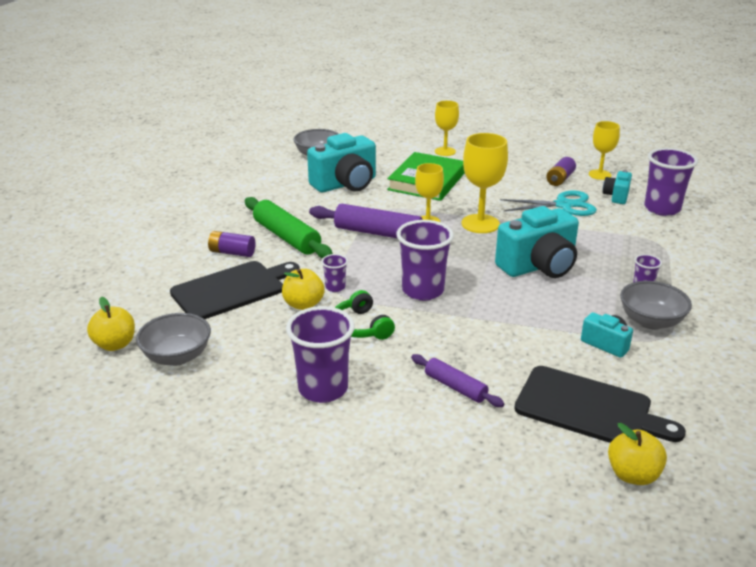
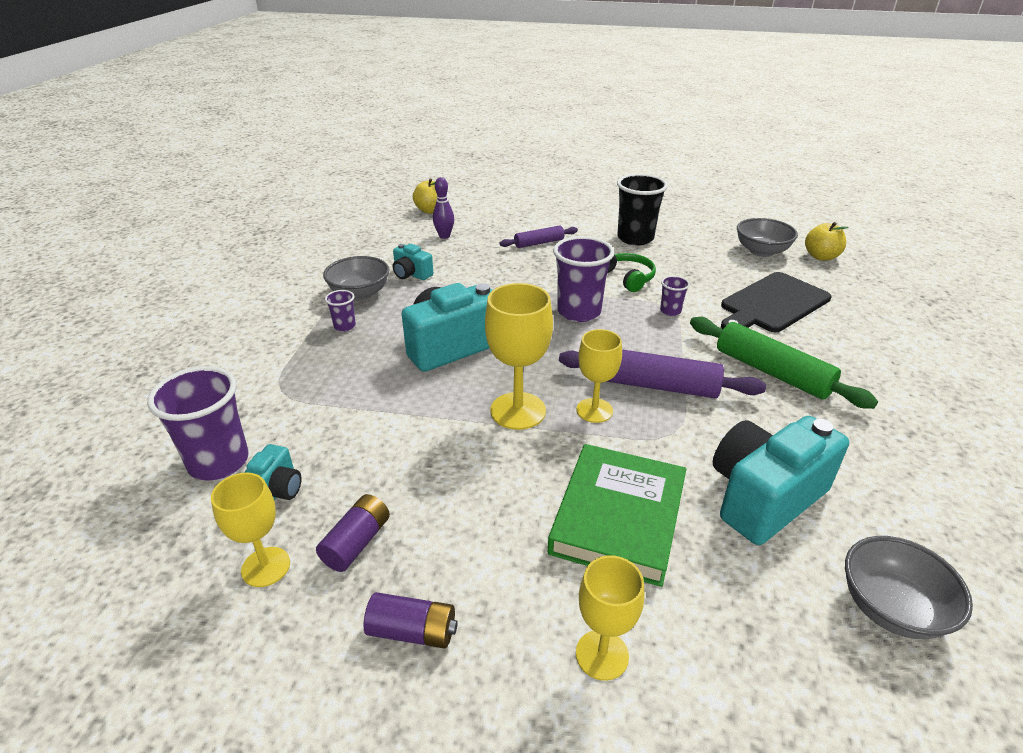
camera: 175 degrees right, 5 degrees up
(232, 252) = (817, 346): purple battery -> purple battery (412, 631)
(303, 304) = (691, 293): yellow apple -> none
(323, 389) = (635, 238): purple cup -> black cup
(455, 387) = (539, 243): purple rolling pin -> purple rolling pin turned 60 degrees counterclockwise
(564, 205) = (378, 461): turquoise scissors -> none
(589, 408) = (444, 236): black cutting board -> purple bowling pin

